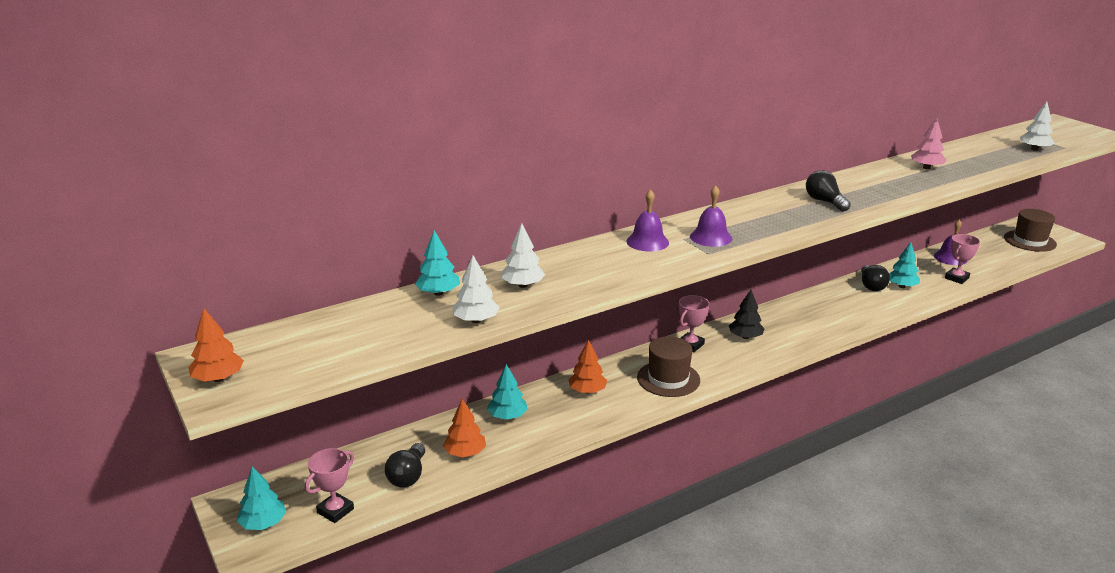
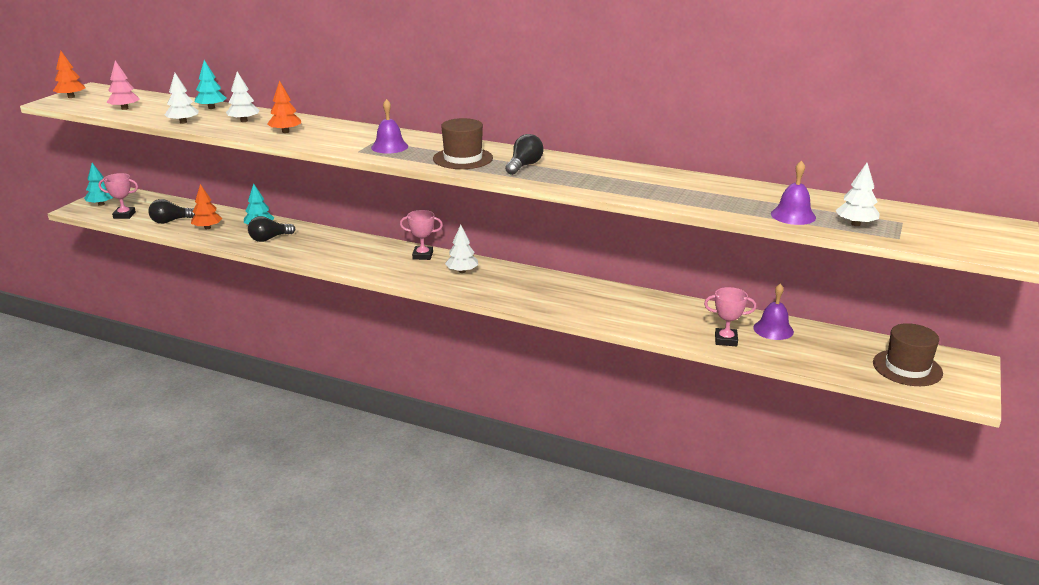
camera: 55 degrees right, 0 degrees up
(587, 391) = (316, 240): orange tree -> orange tree (285, 132)
(647, 242) = (355, 133): purple bell -> purple bell (793, 215)
(668, 379) = (362, 260): brown hat -> brown hat (463, 158)
(745, 337) = (462, 271): black tree -> white tree
(871, 286) = (638, 302): black light bulb -> black light bulb (269, 239)
(901, 286) = (660, 316): turquoise tree -> none
(926, 168) = (688, 187): pink tree -> pink tree (124, 108)

